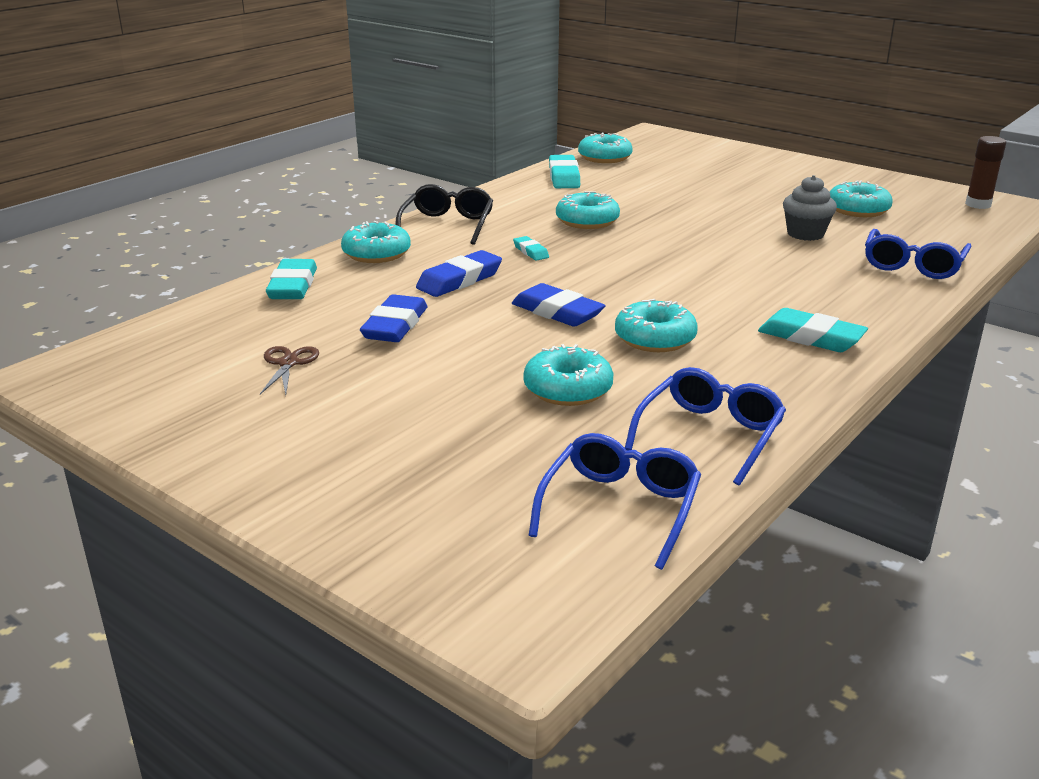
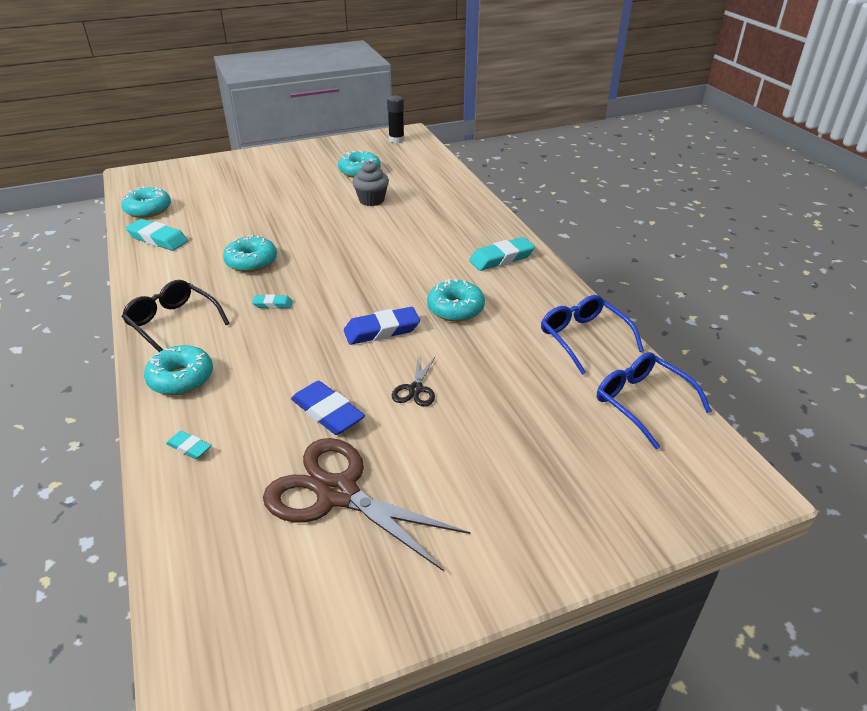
camera: 60 degrees left, 10 degrees up
(288, 363) = (337, 493): brown scissors -> brown scissors, size x2.22
(293, 286) = (189, 447): turquoise eraser -> turquoise eraser, size x0.54
(459, 280) = (283, 353): blue eraser -> none
(478, 357) = (415, 389): none -> black scissors
(568, 389) = (492, 368): turquoise donut -> none
(913, 265) = (448, 191): blue glasses -> none
(978, 204) = (396, 140): brown glue stick -> black glue stick

